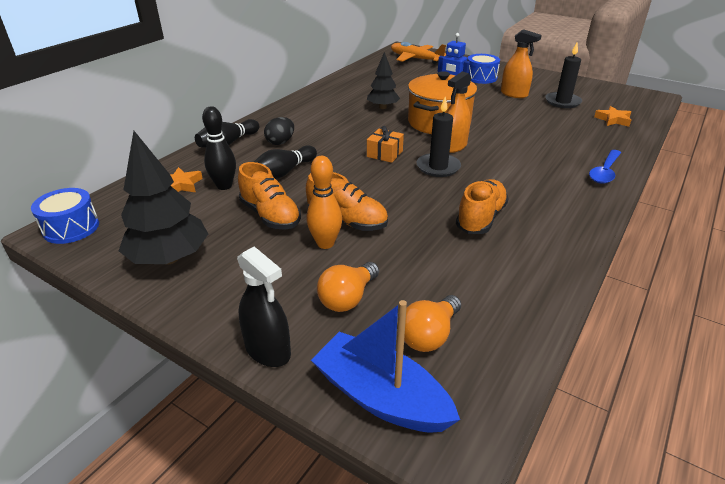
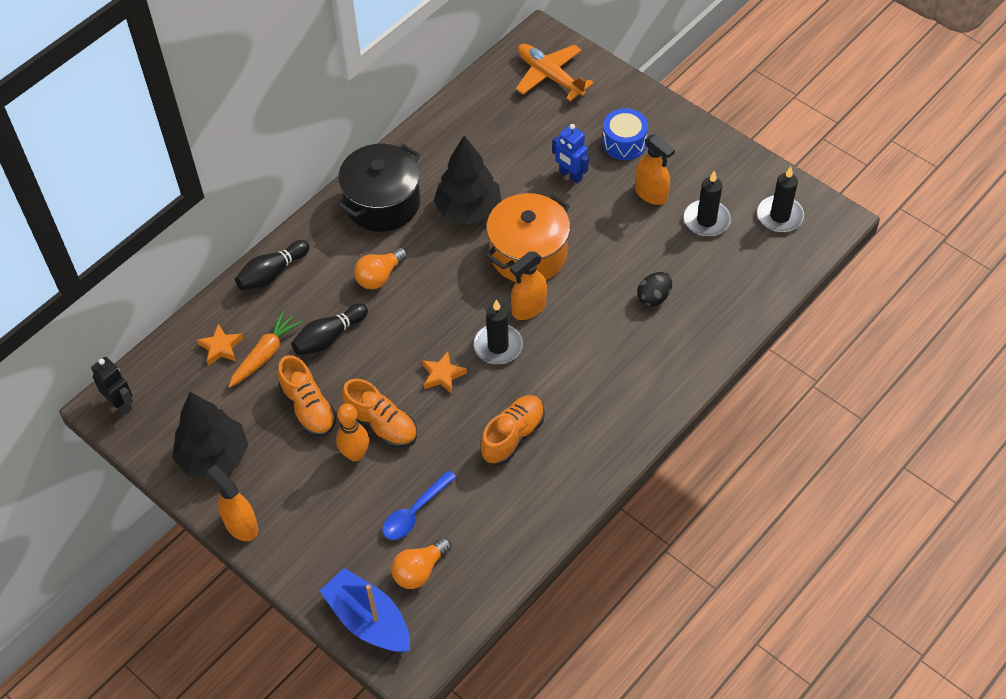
camera: 10 degrees right, 20 degrees up
(71, 228) = (121, 404): blue drum -> black robot
(200, 313) = (241, 525): none -> orange spray bottle
(224, 186) = (265, 354): black bowling pin -> orange carrot
(268, 350) = (292, 569): black spray bottle -> none
(280, 142) = (332, 277): black egg -> black egg (654, 297)
(315, 108) = (382, 203): none -> black pot
(348, 298) = (363, 523): orange light bulb -> orange light bulb (379, 276)
(383, 107) = (468, 210): black tree -> black tree, size x1.60
(384, 154) = (446, 314): orange gift -> none
(605, 172) = (678, 375): blue spoon -> blue spoon (415, 512)
(613, 97) = (779, 216): none -> black candle
(613, 120) = (748, 270): orange star -> orange star (442, 375)

